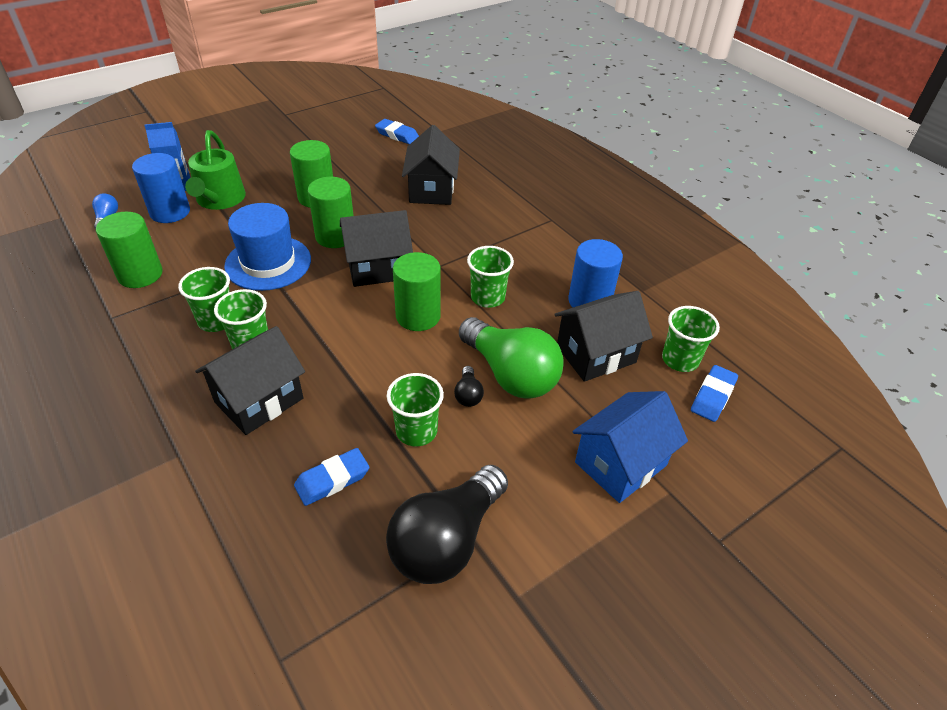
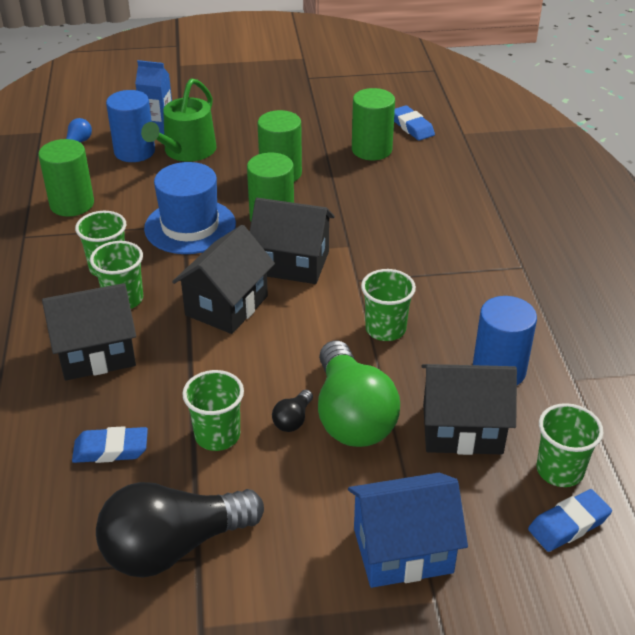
camera: 30 degrees right, 5 degrees down
(418, 316) = (298, 324): green cylinder -> green cylinder (371, 150)
(432, 190) = (407, 197): black house -> black house (226, 306)

